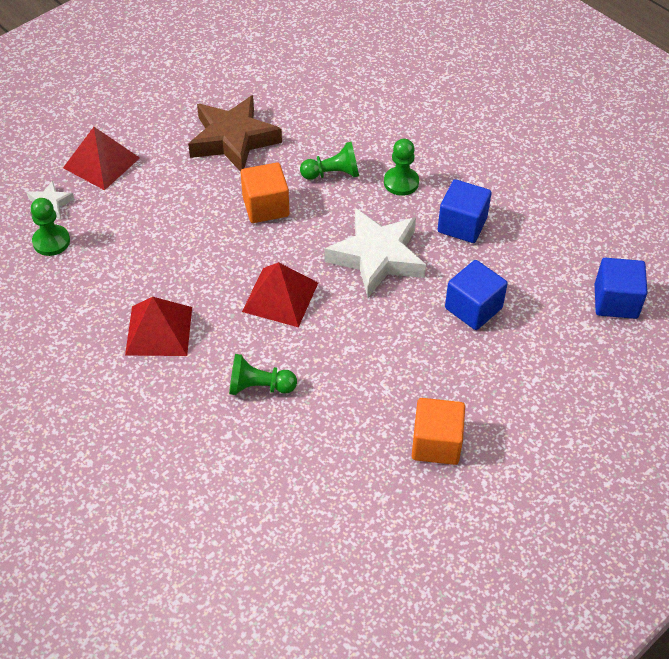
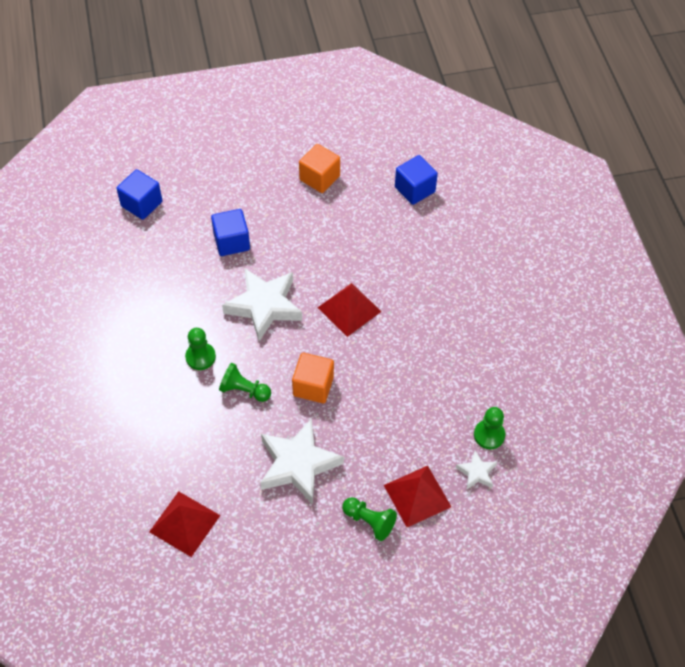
camera: 150 degrees left, 5 degrees up
(159, 330) = (444, 324): red pyramid -> red pyramid (184, 523)
(233, 139) = (298, 464): brown star -> white star
(259, 387) = (400, 257): green pawn -> green pawn (369, 521)
(462, 225) = (187, 301): blue cube -> blue cube (414, 189)

